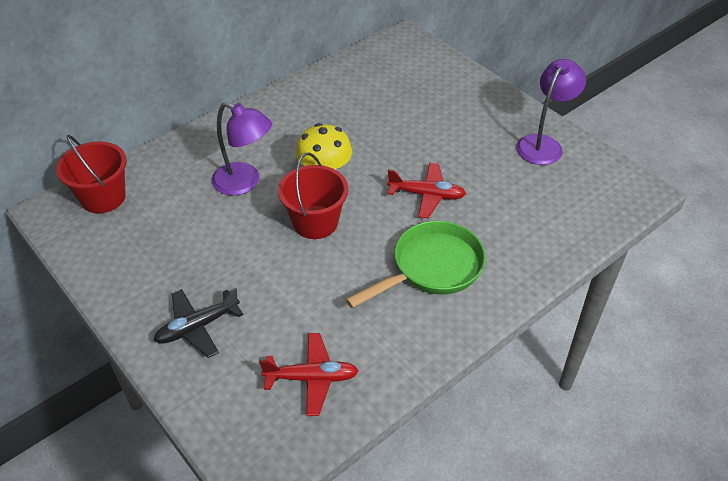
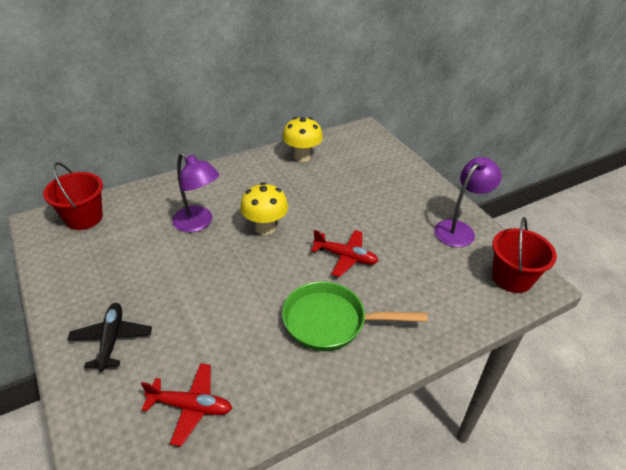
camera: 10 degrees right, 5 degrees down
(197, 327) = (111, 339): black plane -> black plane turned 105 degrees clockwise
(315, 222) = (244, 265): red bucket -> red bucket (512, 278)
(340, 83) = (302, 157): none -> yellow mushroom
(431, 268) = (331, 322): green pan -> green pan turned 150 degrees counterclockwise

